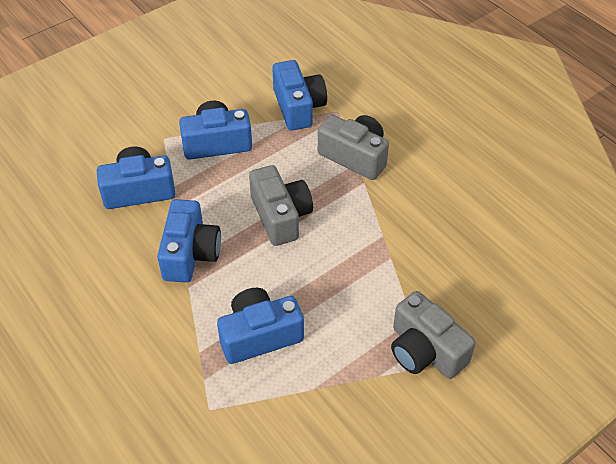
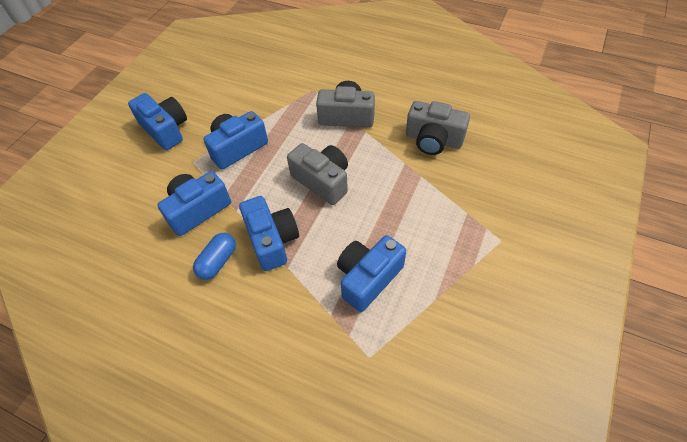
camera: 25 degrees left, 5 degrees up
(126, 250) = (218, 261): none -> blue capsule
(298, 107) = (282, 98): blue camera -> blue camera (165, 130)
(425, 350) = (491, 231): grey camera -> grey camera (433, 140)

